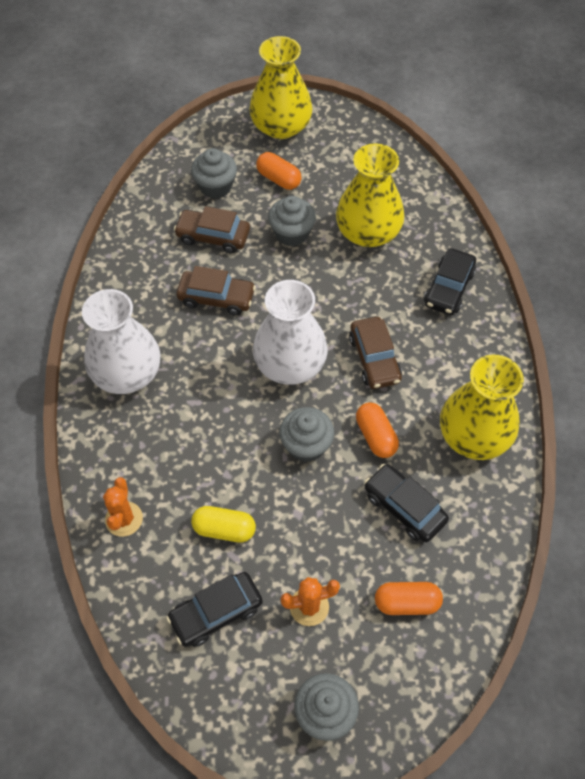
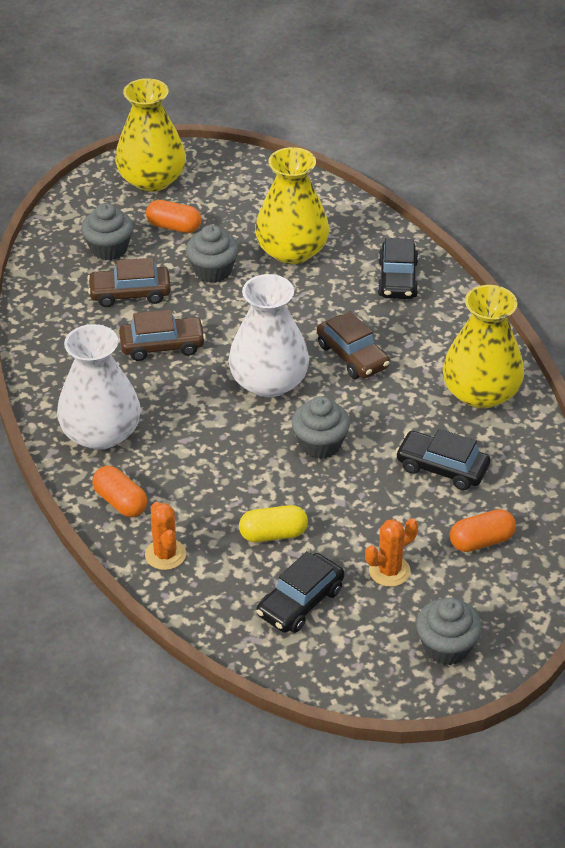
camera: 20 degrees left, 15 degrees down
(375, 436) = (385, 418): orange capsule -> orange capsule (120, 502)

